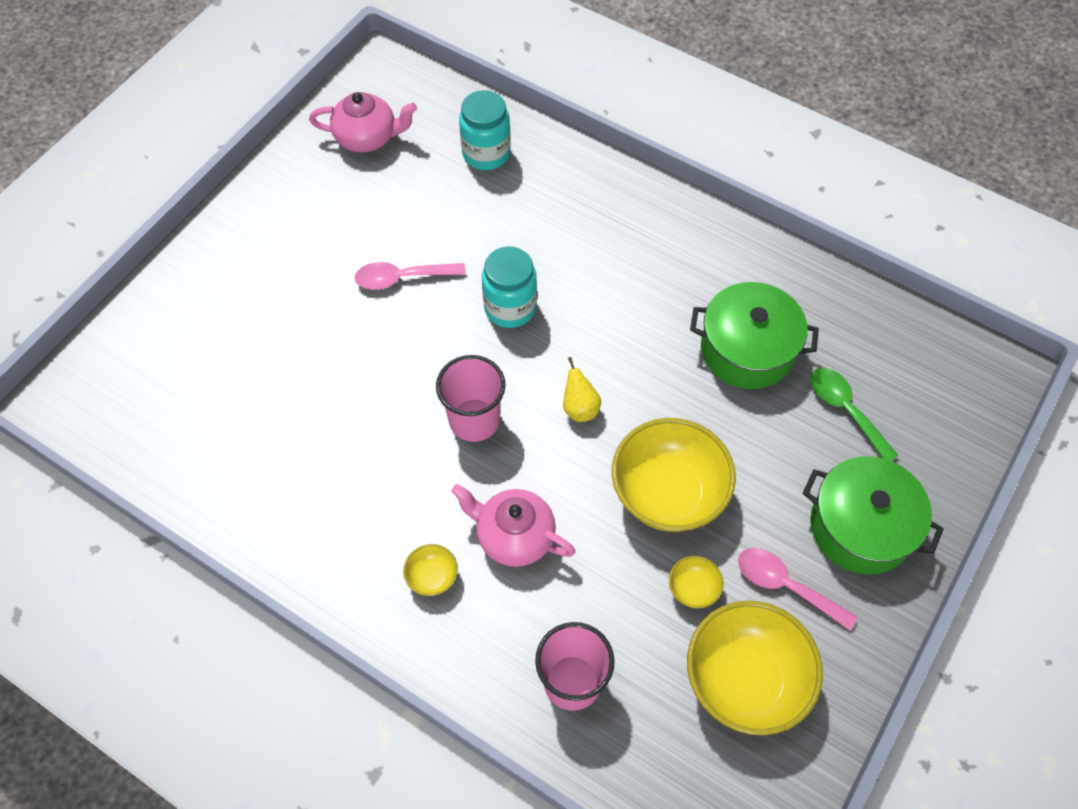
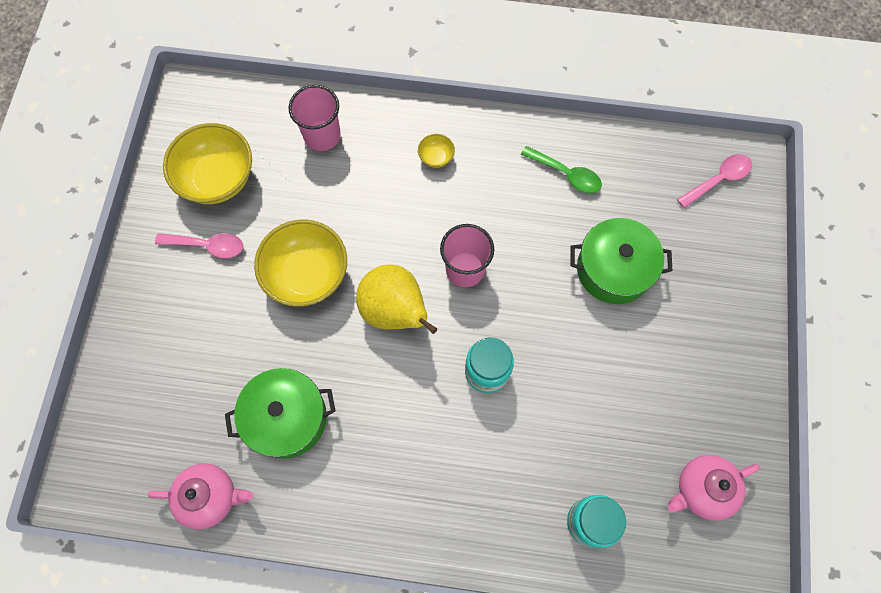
camera: 155 degrees right, 10 degrees up
(402, 278) = (584, 360): pink spoon -> pink spoon (718, 179)
(514, 536) = (398, 203): pink teapot -> pink teapot (210, 497)
(580, 408) = (395, 311): yellow pear -> yellow pear, size x2.14
(693, 589) = (268, 219): yellow bowl -> none
(845, 410) = (196, 397): green spoon -> green spoon (566, 174)
(861, 527) = (165, 308): green pot -> green pot (613, 269)

